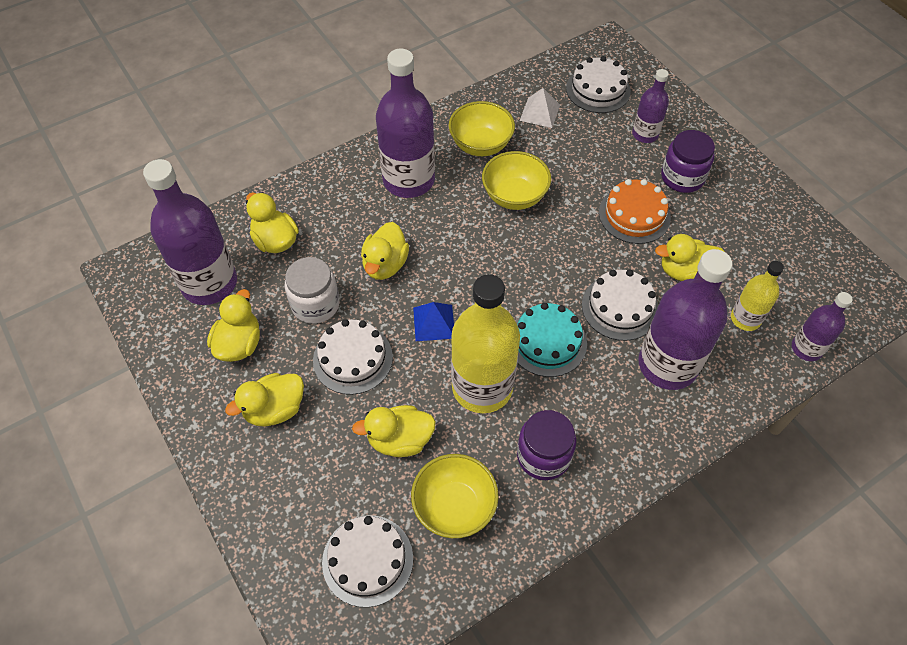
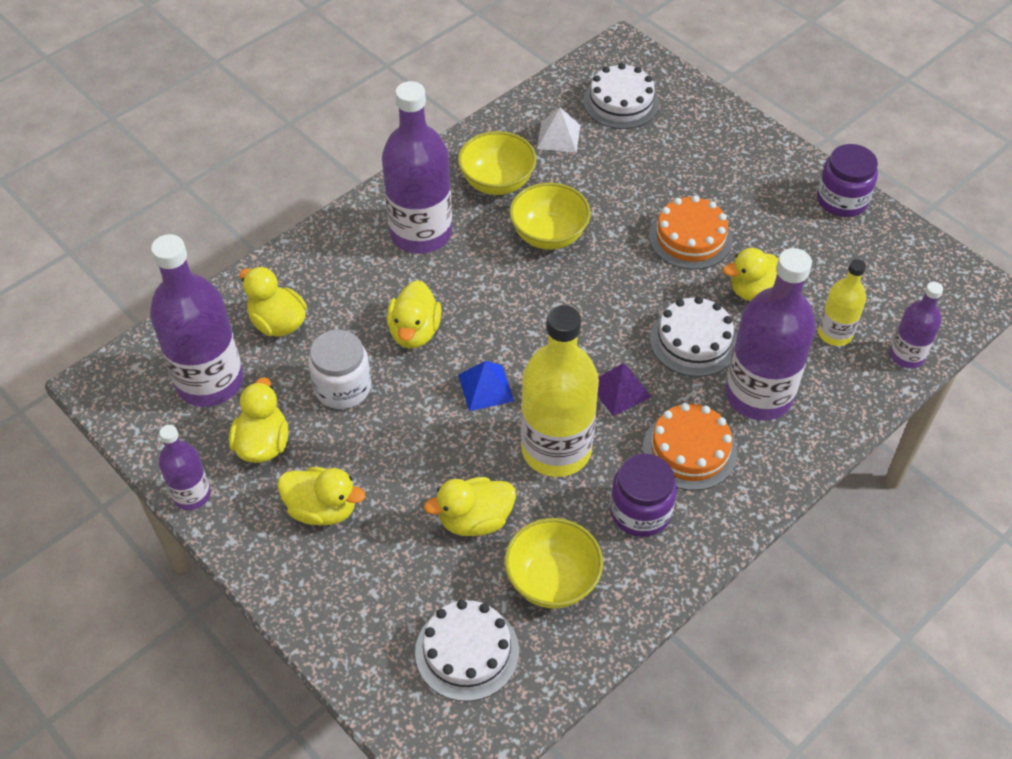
camera: 10 degrees left, 5 degrees down
(275, 409) = (322, 509): yellow duck -> yellow duck turned 120 degrees counterclockwise
(352, 358) = (400, 440): white cake -> none
(547, 342) = (620, 390): turquoise cake -> purple pyramid
(597, 406) = (689, 450): none -> orange cake
(645, 134) = (685, 146): purple bottle -> purple bottle (192, 495)
(682, 177) = (736, 189): purple jar -> purple jar (842, 200)

